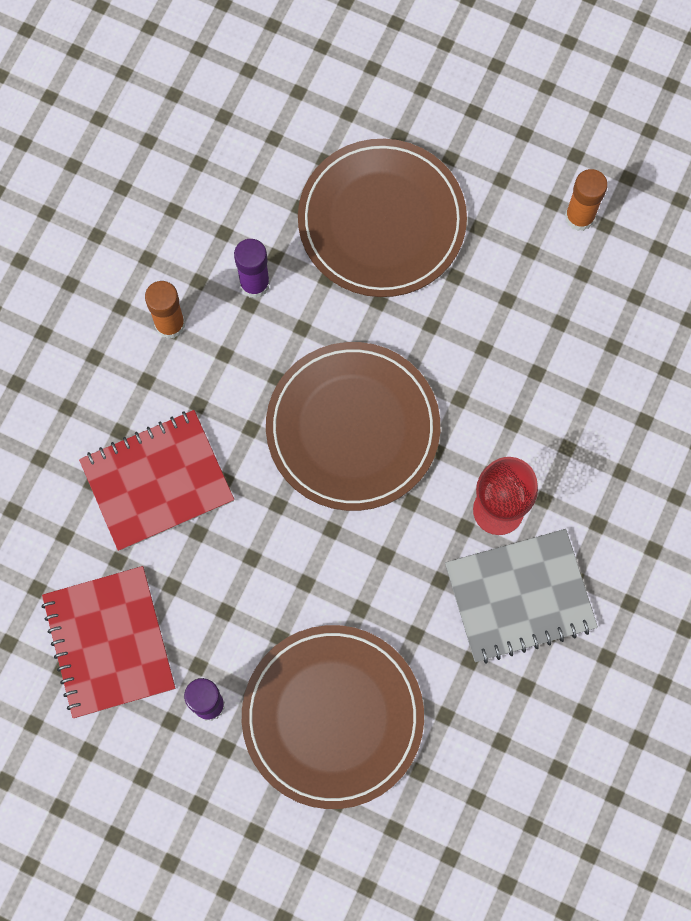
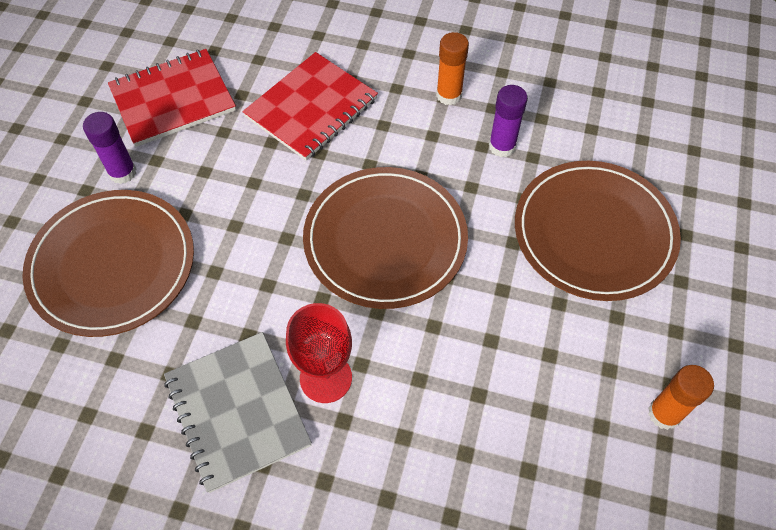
camera: 80 degrees right, 15 degrees down
(157, 481) = (311, 108): red notebook -> red notebook turned 75 degrees clockwise

